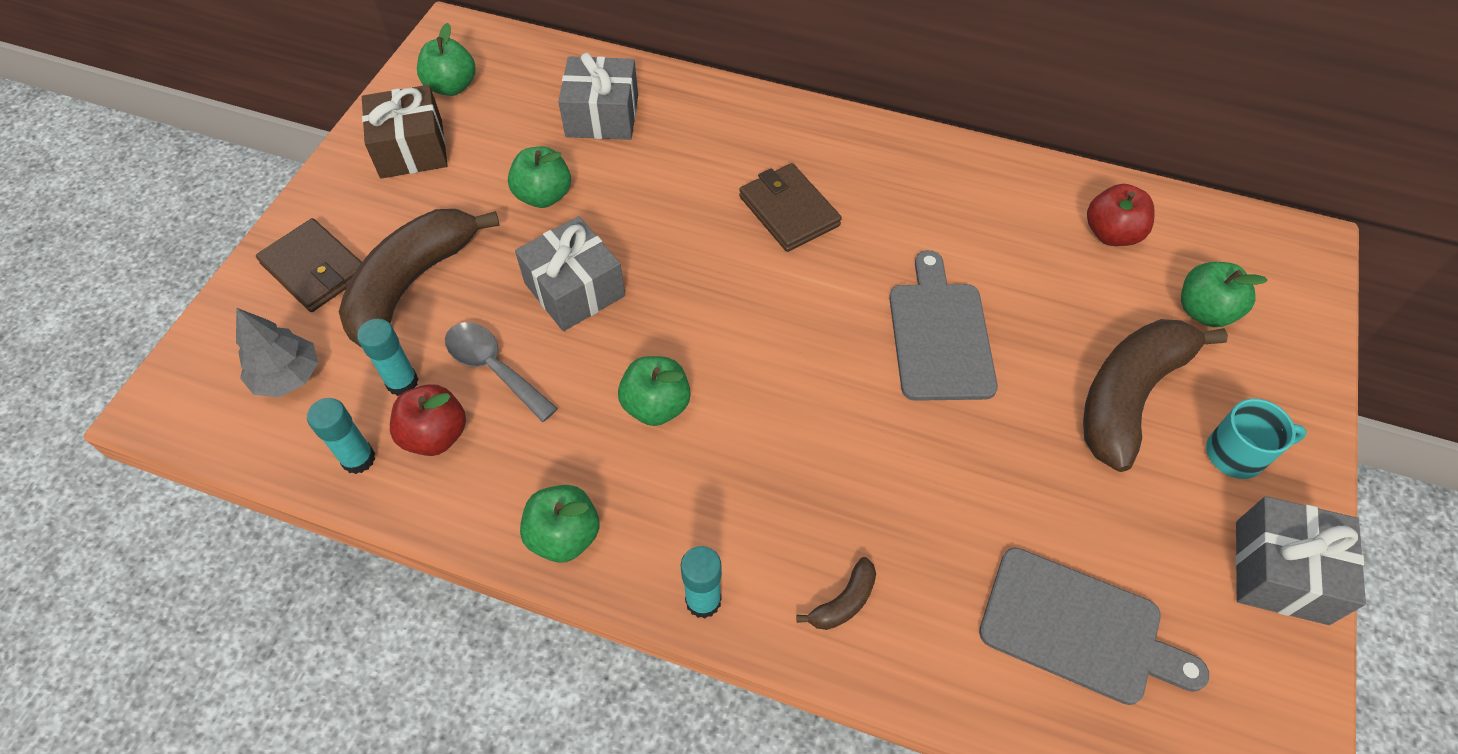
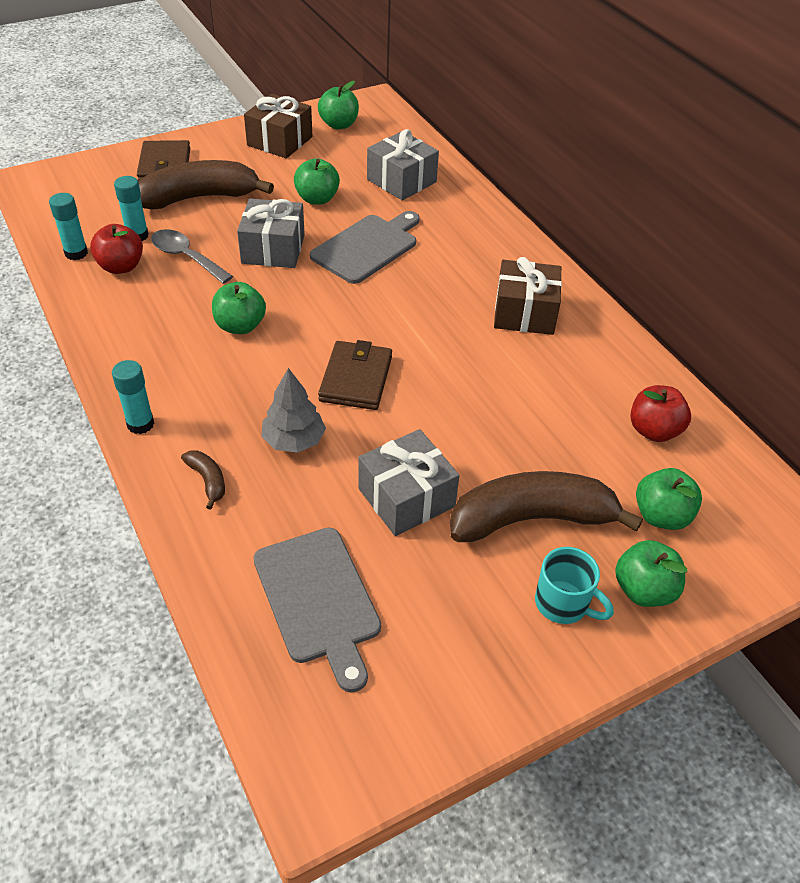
camera: 40 degrees right, 10 degrees down
(288, 376) = (93, 201): grey tree -> grey tree (293, 440)
(493, 368) = (186, 257): grey spoon -> grey spoon turned 45 degrees counterclockwise
(564, 536) = (117, 348): green apple -> green apple (643, 590)
(788, 211) = (445, 286): brown wallet -> brown wallet (356, 378)
(844, 602) = (208, 480): brown banana -> brown banana turned 120 degrees counterclockwise
(886, 190) = (524, 313): none -> brown gift
(940, 335) = (450, 403): grey cutting board -> grey cutting board (367, 247)
(1280, 571) = (497, 685): grey gift -> grey gift (406, 497)

